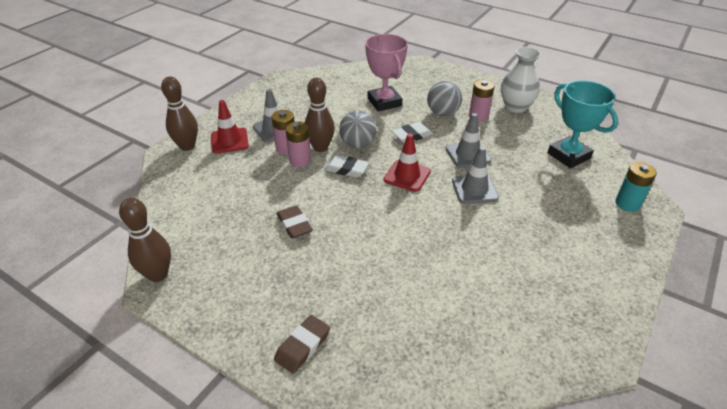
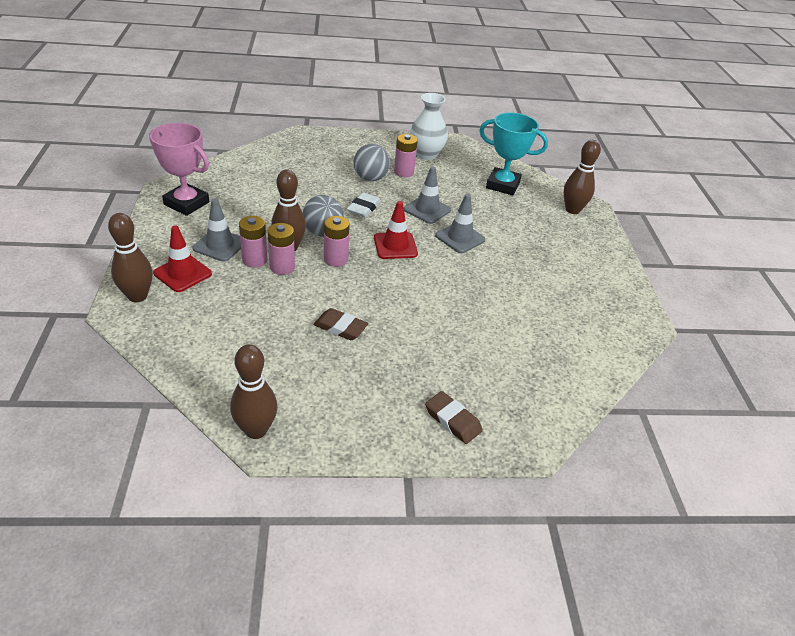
camera: 40 degrees left, 0 degrees up
(303, 346) = (452, 420): brown eraser -> brown eraser turned 45 degrees counterclockwise
(346, 169) = (335, 259): white eraser -> pink battery
(384, 102) = (306, 183): pink trophy -> pink trophy (186, 203)
(627, 204) = (572, 210): turquoise battery -> brown bowling pin

